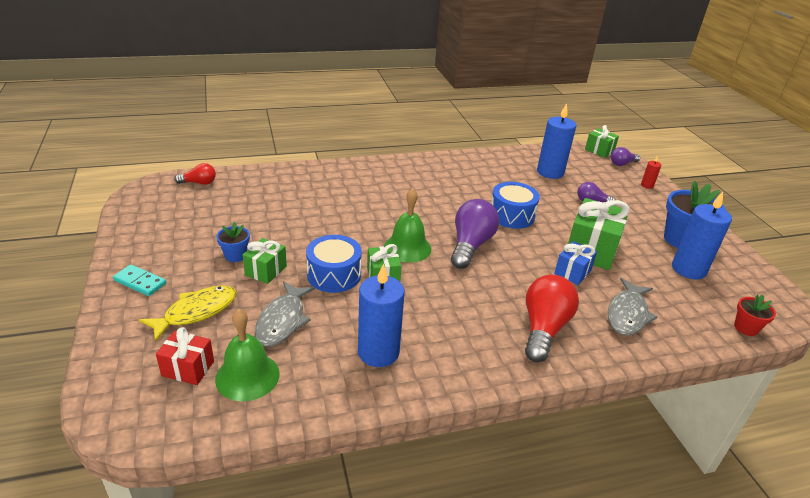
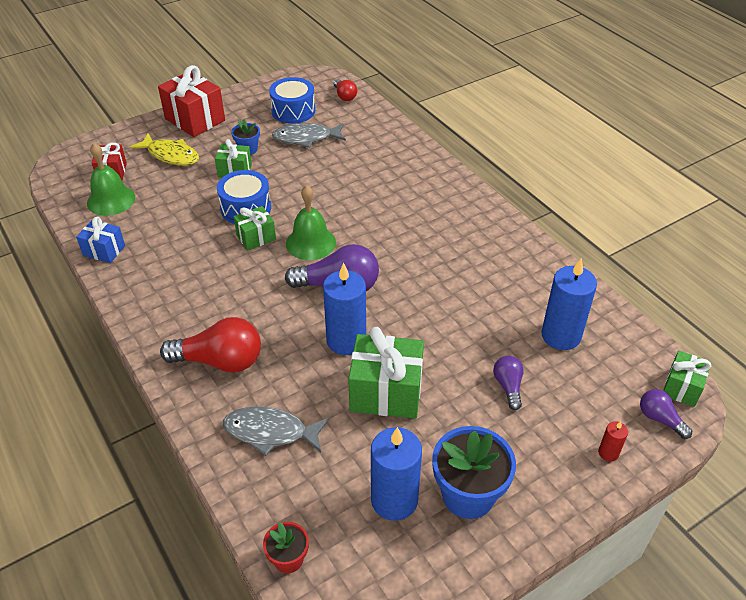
camera: 75 degrees right, 10 degrees up
(140, 282) = (195, 120): turquoise domino -> red gift
(282, 321) = (175, 198): grey fish -> grey fish (306, 138)
(378, 352) = (154, 258): blue candle -> blue candle (346, 340)
(511, 215) = (421, 311): blue drum -> blue drum (293, 111)
(572, 272) = (329, 377): blue gift -> blue gift (104, 251)

